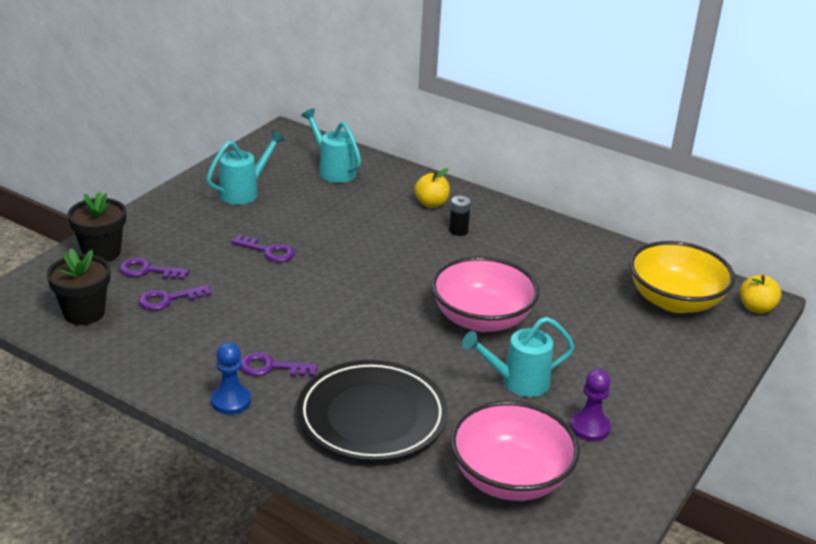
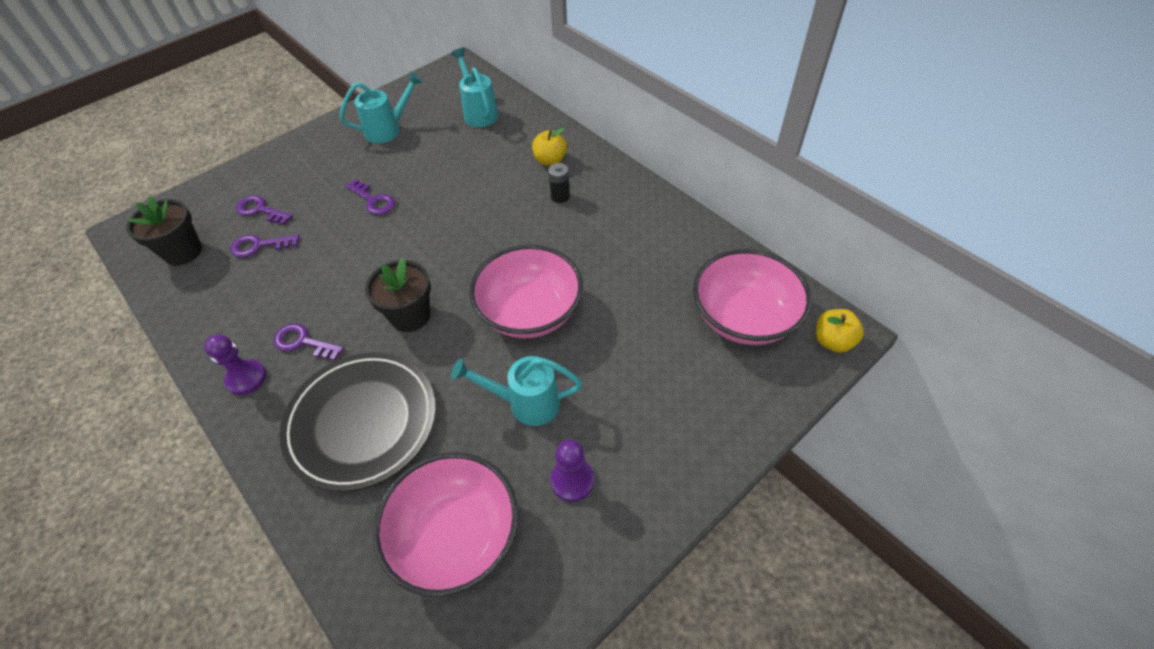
camera: 20 degrees right, 20 degrees up
(101, 252) = (234, 185): black flower pot -> black flower pot (410, 316)
(231, 401) = (246, 378): blue pawn -> purple pawn
(675, 301) = (744, 317): yellow bowl -> pink bowl

